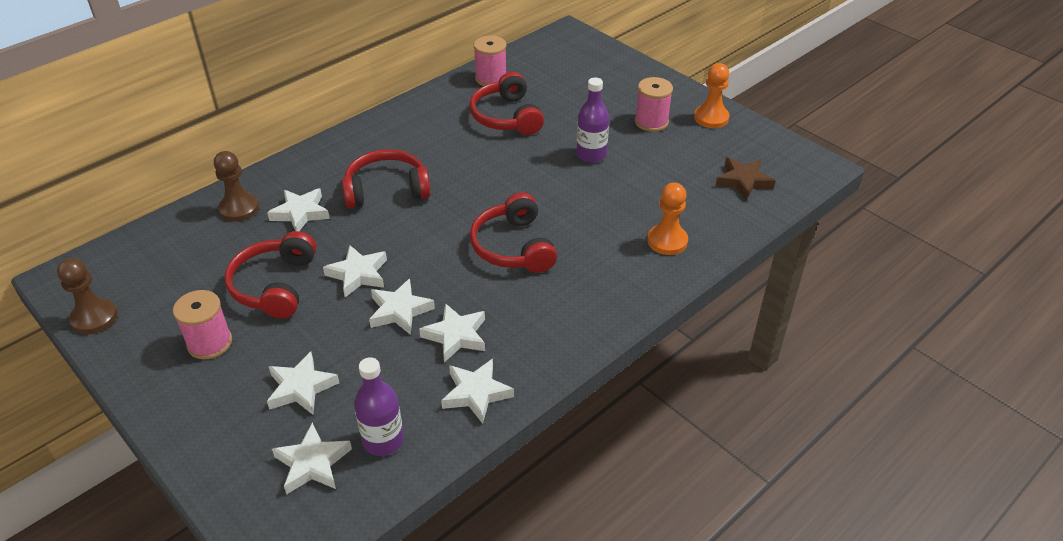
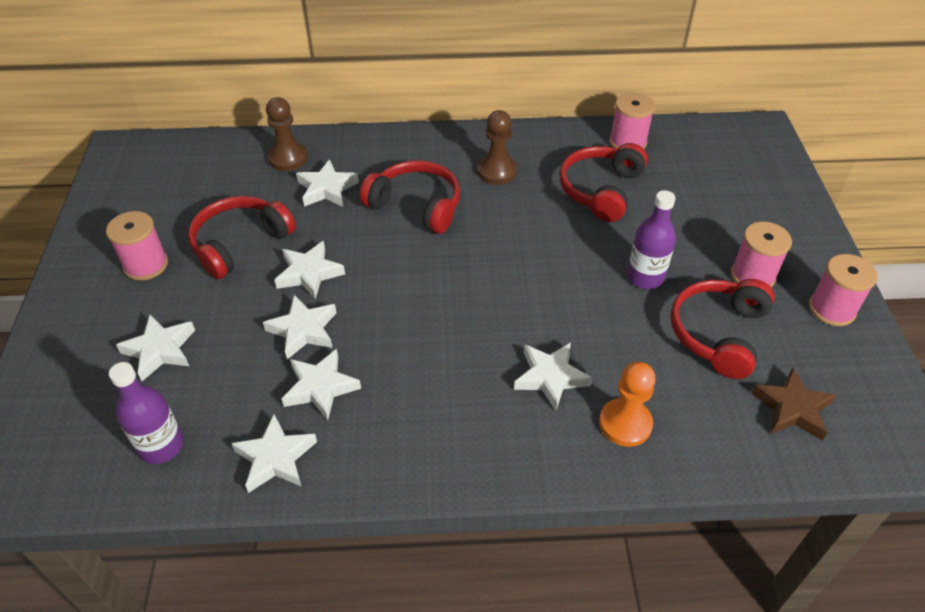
camera: 40 degrees right, 5 degrees up
(94, 318) = (103, 194): brown pawn -> brown pawn (497, 171)
(312, 463) = (95, 426): white star -> white star (550, 377)
(513, 247) = (464, 330): red headphones -> red headphones (718, 333)
(711, 118) = (831, 309): orange pawn -> pink spool

